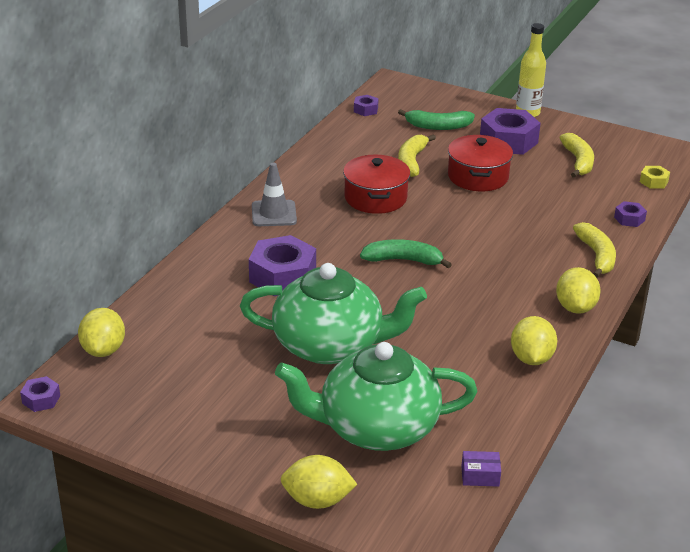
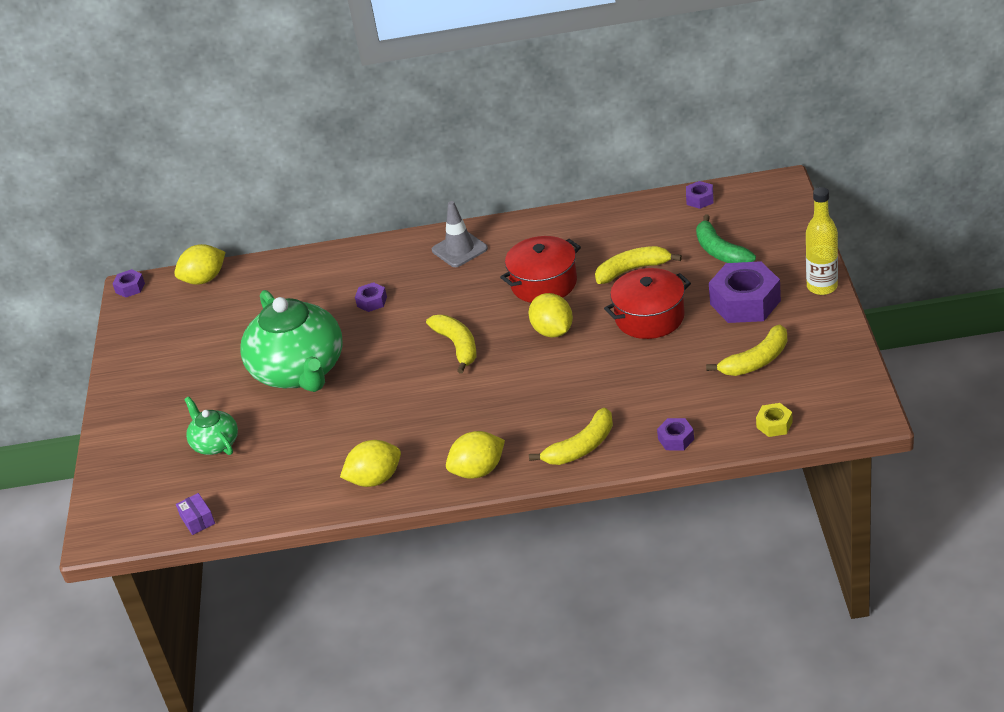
camera: 65 degrees right, 5 degrees up
(283, 276) = (372, 302): purple nut -> purple nut, size x0.48
(317, 500) = (113, 457): yellow lemon -> yellow lemon (553, 331)
(376, 428) = (215, 443): green teapot -> green teapot, size x0.48
(403, 260) = (457, 346): green banana -> yellow banana

